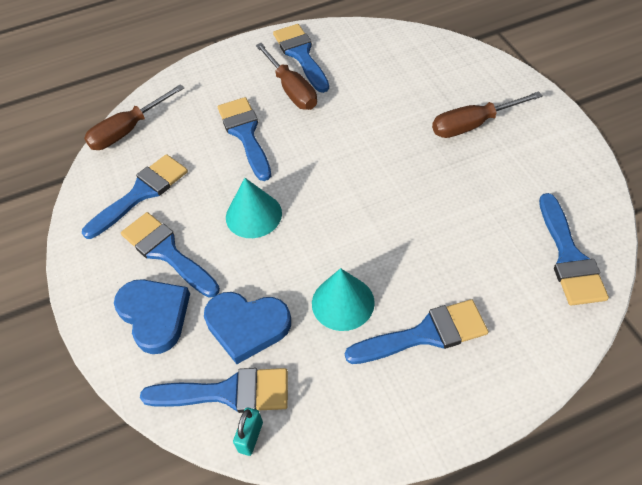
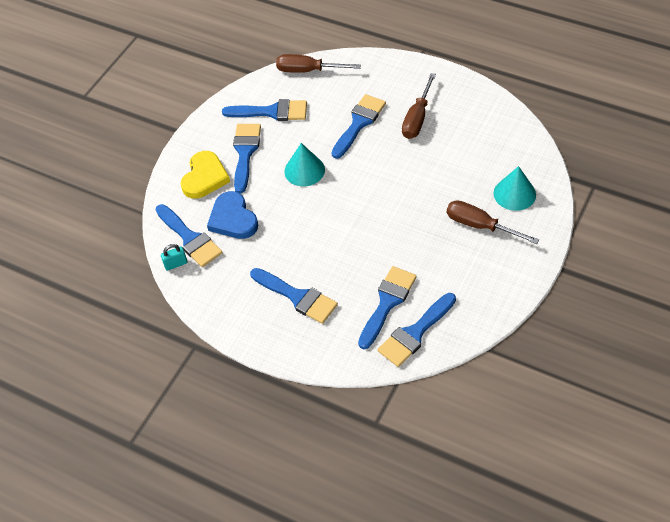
camera: 50 degrees right, 0 degrees up
(154, 315) = (205, 177): blue heart -> yellow heart
(301, 55) = (453, 101): blue brush -> blue brush (387, 303)
(343, 302) = (284, 249): turquoise cone -> turquoise cone (514, 194)

